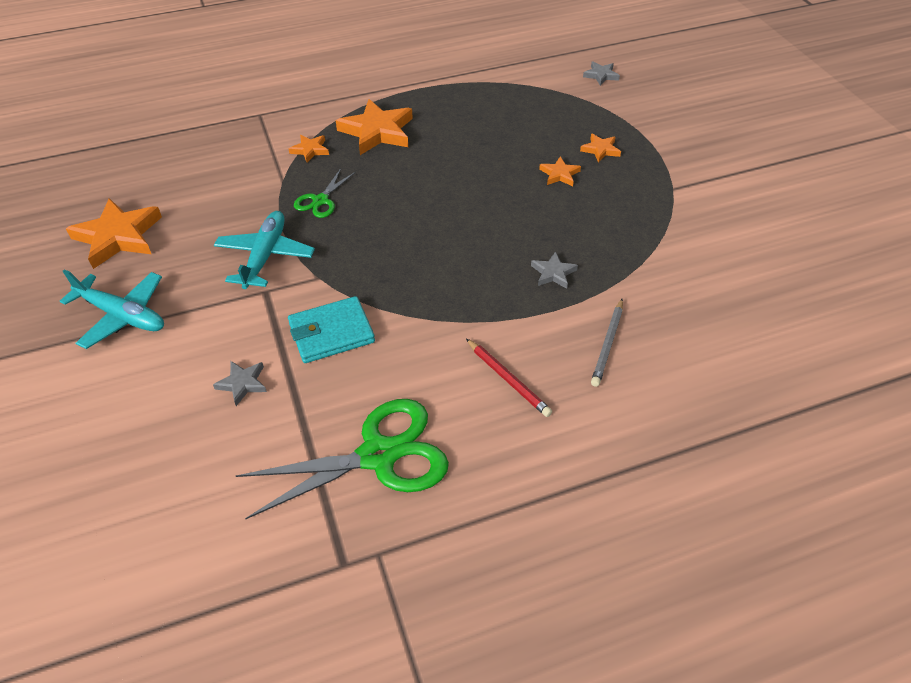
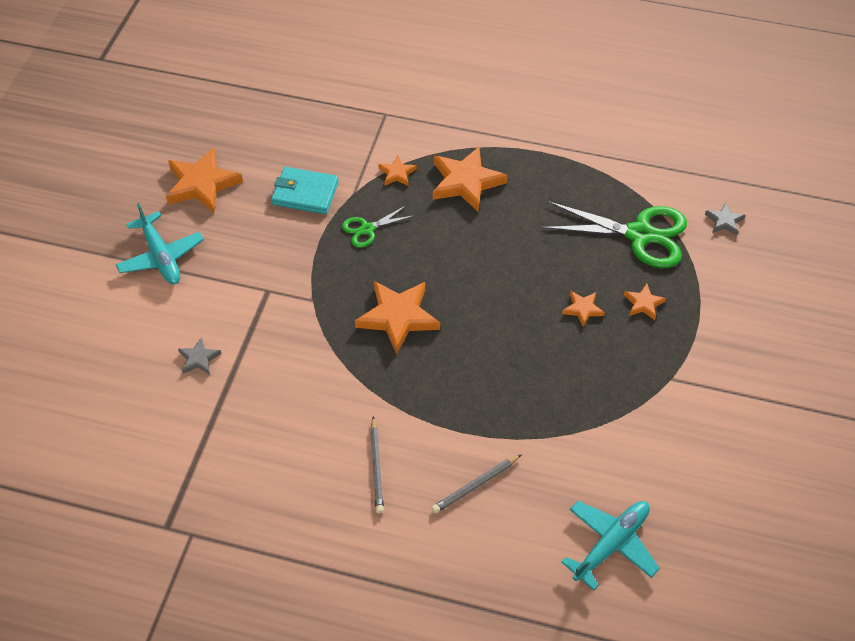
camera: 35 degrees right, 5 degrees up
(265, 256) = (289, 259): turquoise plane -> turquoise plane (611, 544)
(331, 333) = (286, 353): turquoise wallet -> turquoise wallet (305, 193)
(378, 455) = (243, 467): green scissors -> green scissors (639, 234)
(412, 252) = (398, 317): none -> orange star
(508, 379) = (377, 467): red pencil -> grey pencil
(553, 273) = (490, 399): grey star -> none

